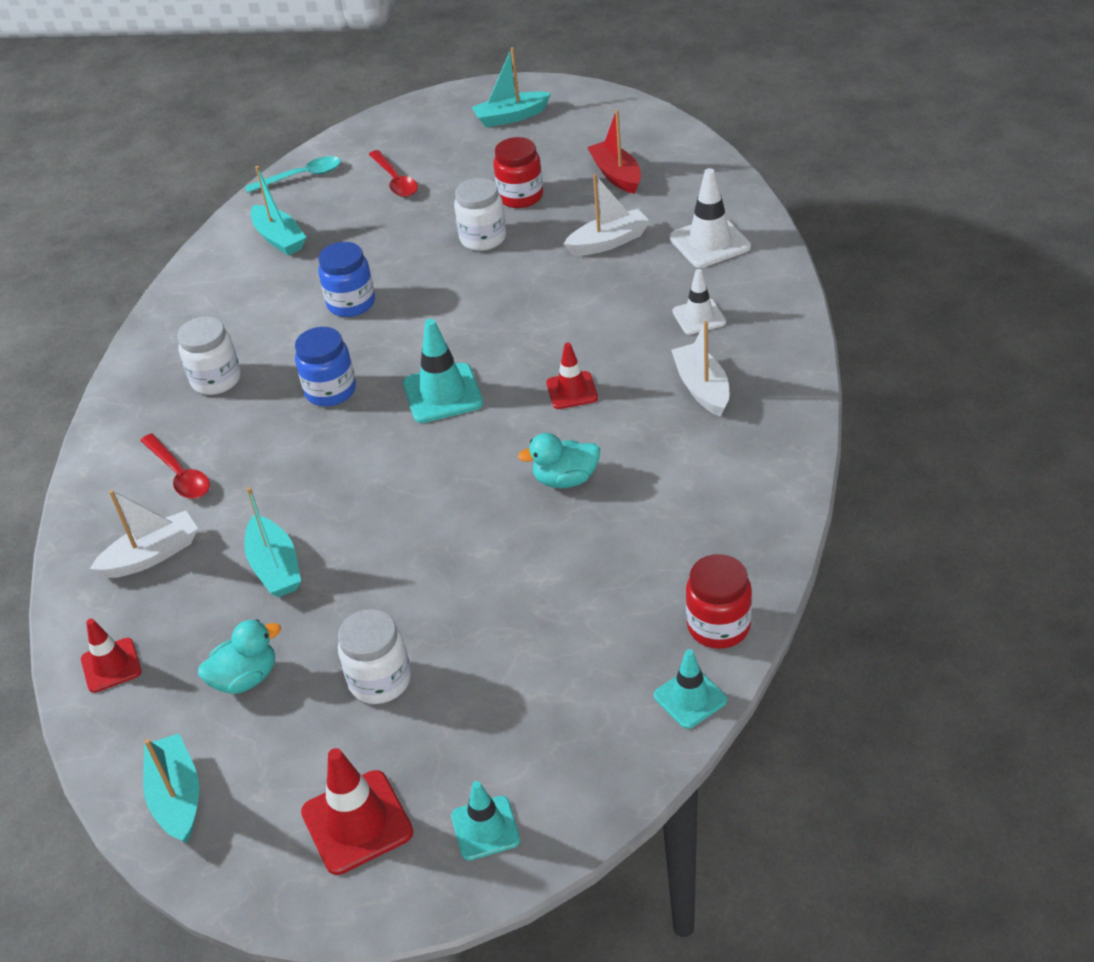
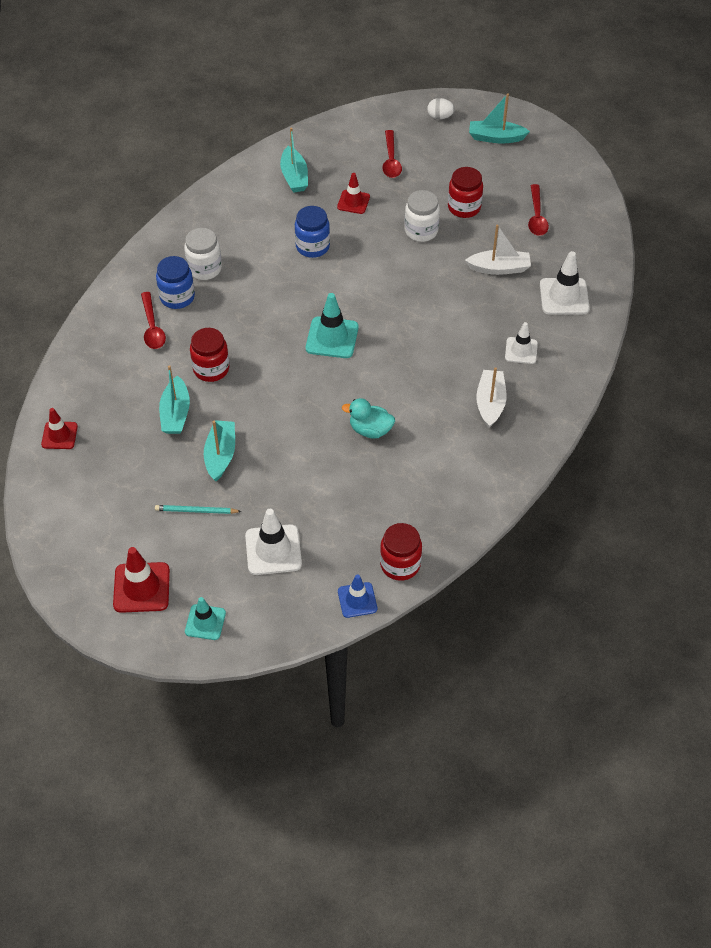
camera: 20 degrees right, 10 degrees up
(152, 555) = (112, 375): white boat -> none
(177, 797) = (58, 530): turquoise boat -> turquoise boat (220, 455)
(245, 678) = (126, 476): turquoise duck -> none
(295, 493) = (211, 369): none -> red jar
(301, 177) = (333, 131): turquoise spoon -> none
(330, 391) = (267, 306): blue jar -> blue jar (177, 297)
(380, 680) = (196, 511): white jar -> turquoise pencil
(428, 119) = (440, 117): none -> white egg
(526, 684) = (273, 550): none -> white traffic cone
(572, 390) = (410, 370): red traffic cone -> red traffic cone (353, 202)
(616, 175) = (536, 216): red boat -> red spoon
(690, 698) = (357, 600): turquoise traffic cone -> blue traffic cone

